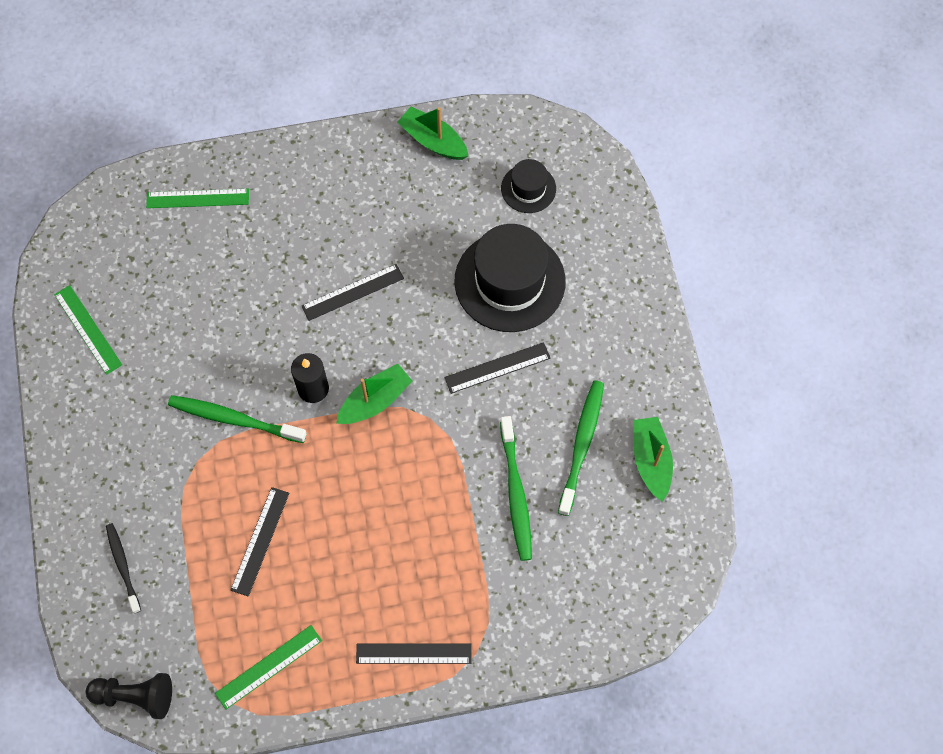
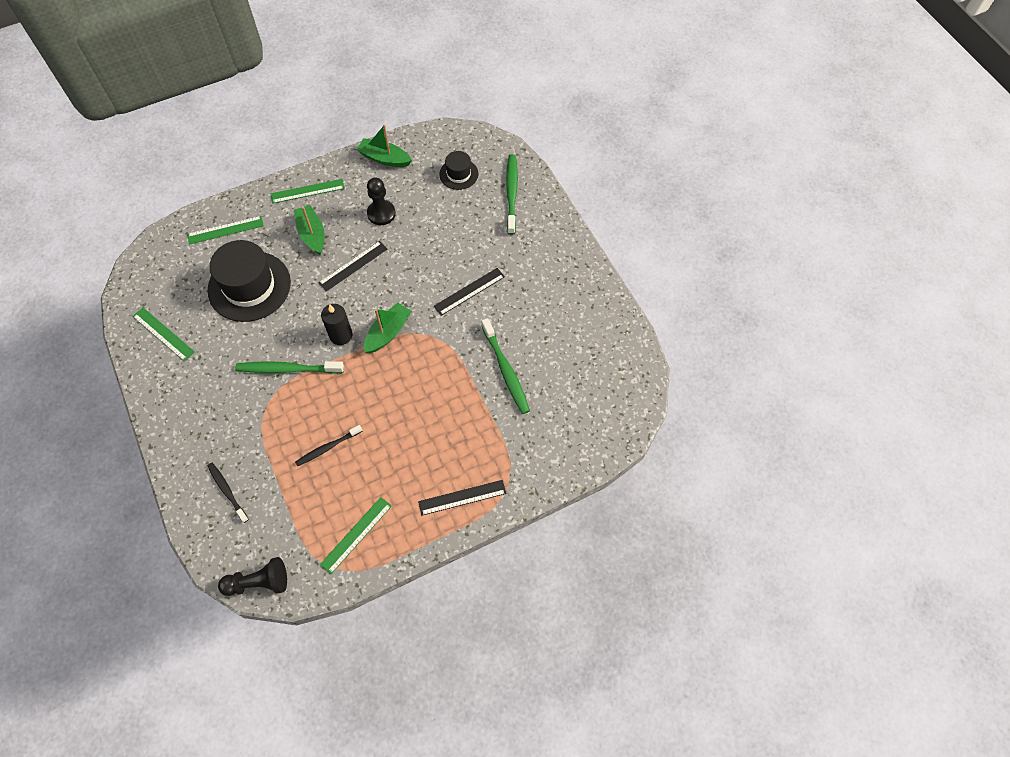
camera: 15 degrees left, 5 degrees down
(260, 541) = (327, 448): black ruler -> black toothbrush
(318, 166) = (307, 191): none -> green ruler
(408, 223) = (381, 213): none -> black pawn
(509, 281) = (462, 234): black hat -> black hat (249, 286)
(582, 445) = (543, 327): green toothbrush -> green toothbrush (511, 193)
(651, 460) = (594, 326): green boat -> green boat (312, 234)

